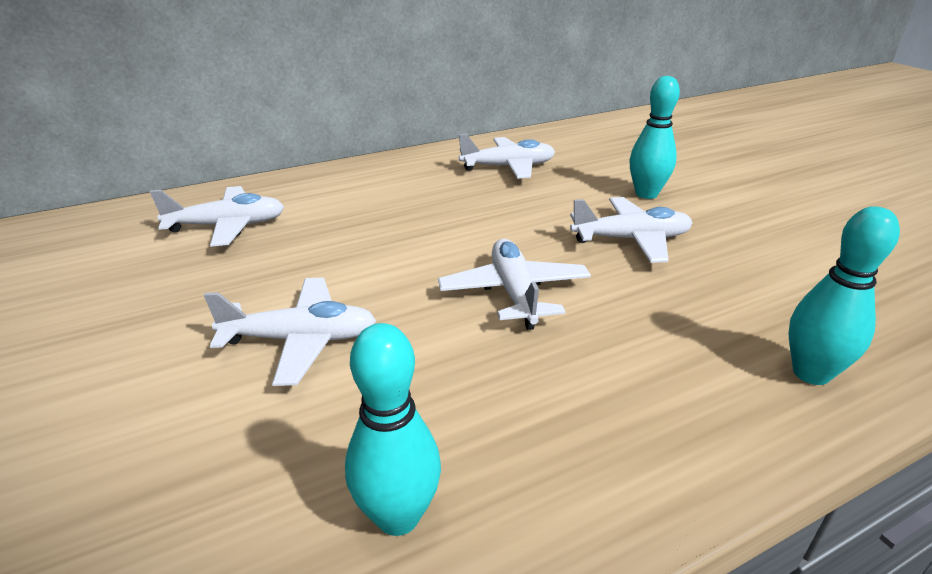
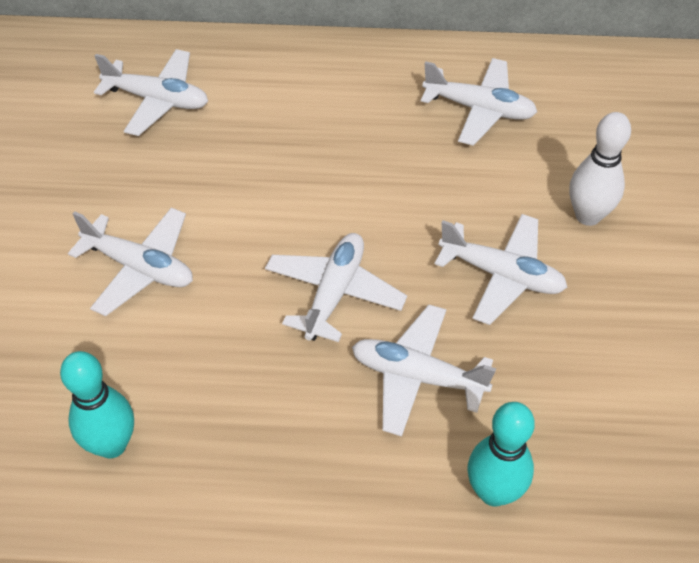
camera: 30 degrees right, 20 degrees up
(646, 194) = (588, 216): turquoise bowling pin -> white bowling pin
(648, 320) = (417, 376): none -> white plane

